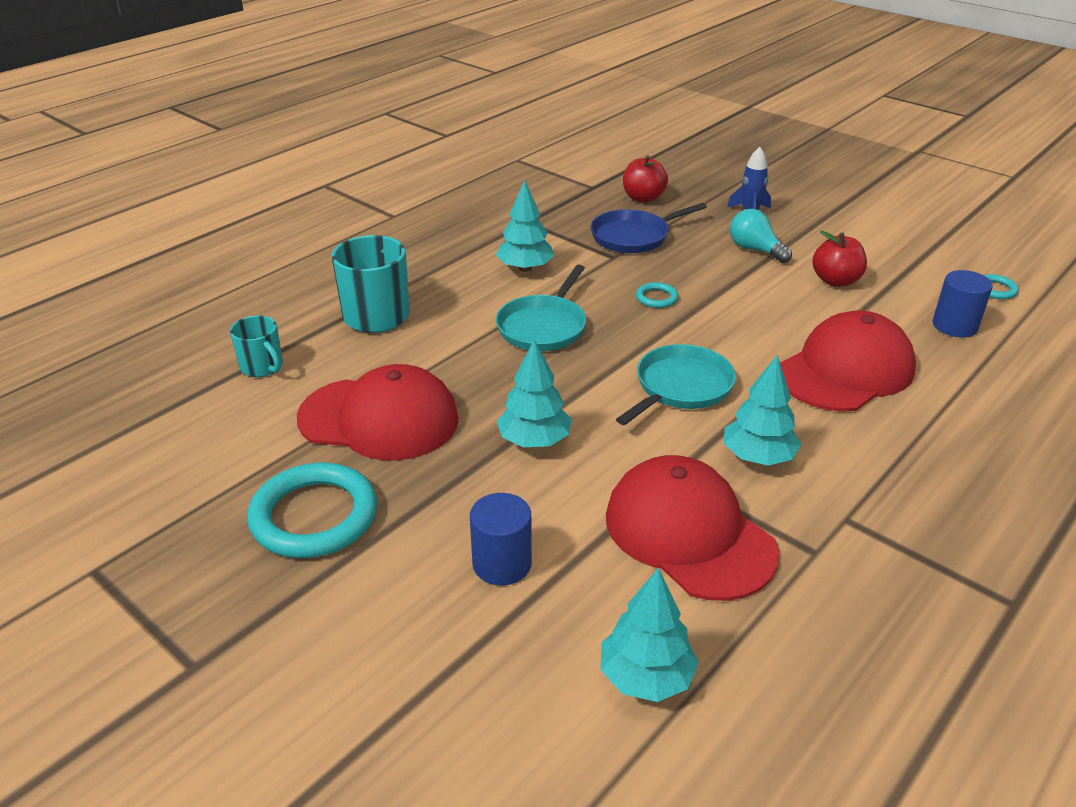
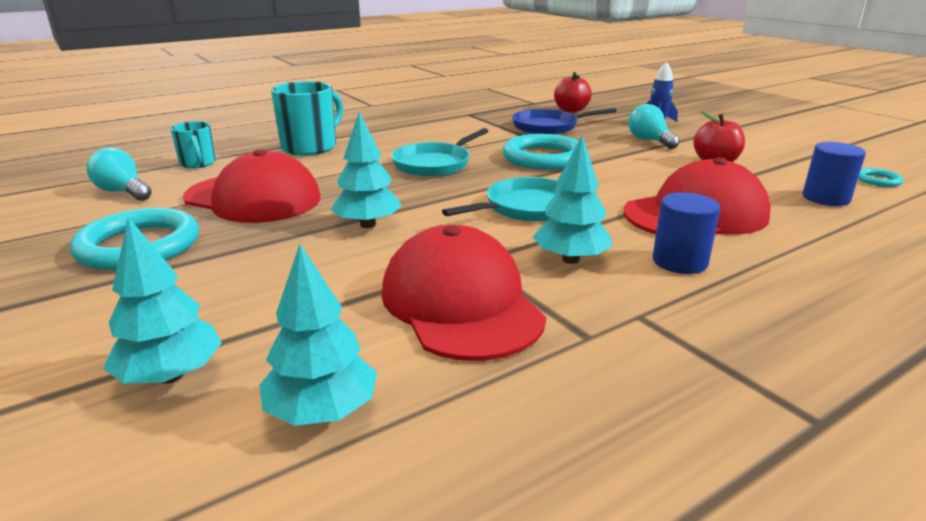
camera: 15 degrees right, 10 degrees down
(215, 433) = (123, 192): none -> turquoise light bulb
(502, 564) = (262, 298): blue cylinder -> blue cylinder (679, 262)
(525, 268) = (447, 135): turquoise tree -> turquoise tree (171, 376)
(656, 298) = (543, 158): turquoise ring -> turquoise ring, size x2.24

